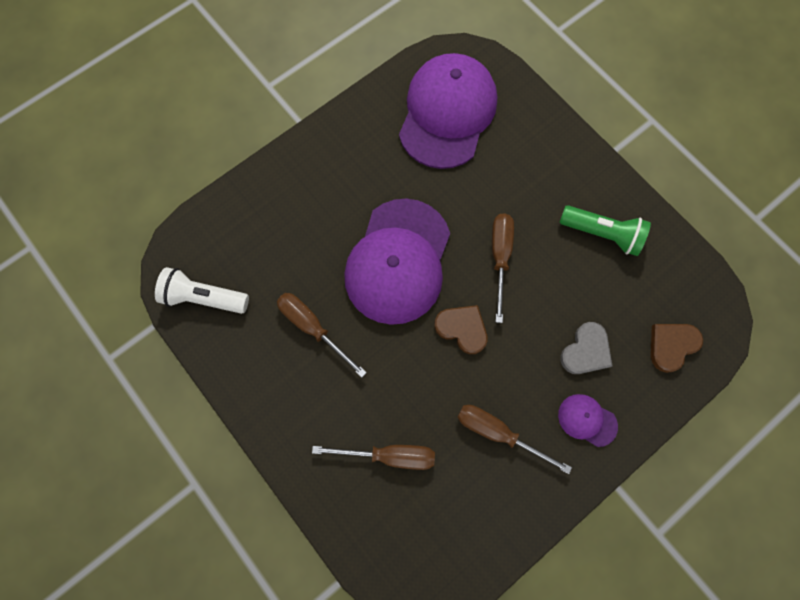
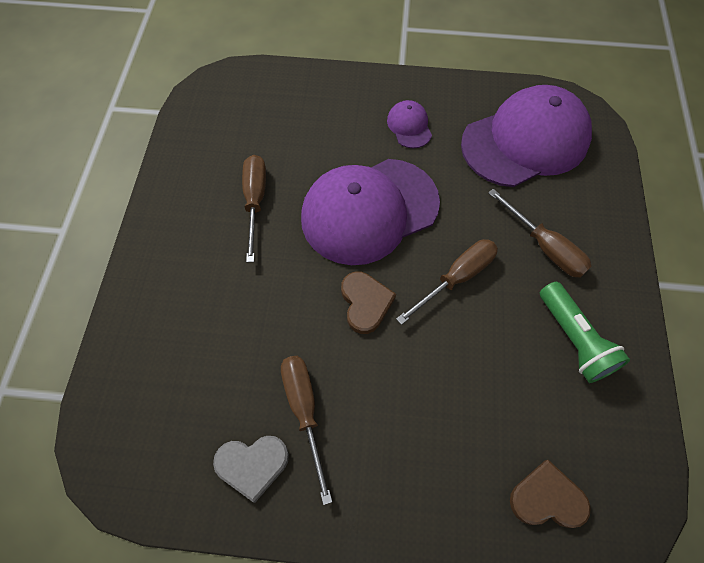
camera: 45 degrees right, 10 degrees down
(204, 297) = (209, 120): white flashlight -> none
(389, 455) = (204, 341): brown screwdriver -> brown screwdriver (544, 247)
(586, 351) = (455, 421): grey heart -> grey heart (252, 465)
(587, 420) = (393, 480): purple cap -> purple cap (409, 126)

